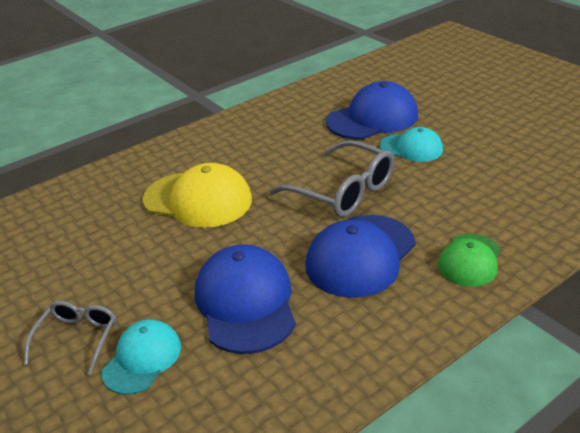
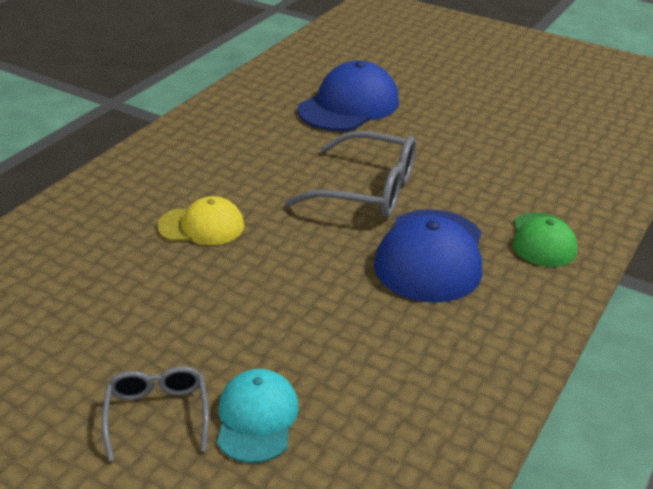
camera: 25 degrees left, 0 degrees up
(198, 200) = (201, 226): yellow cap -> yellow cap, size x0.61
(245, 302) = (337, 330): blue cap -> none
(411, 148) = (411, 133): turquoise cap -> none

